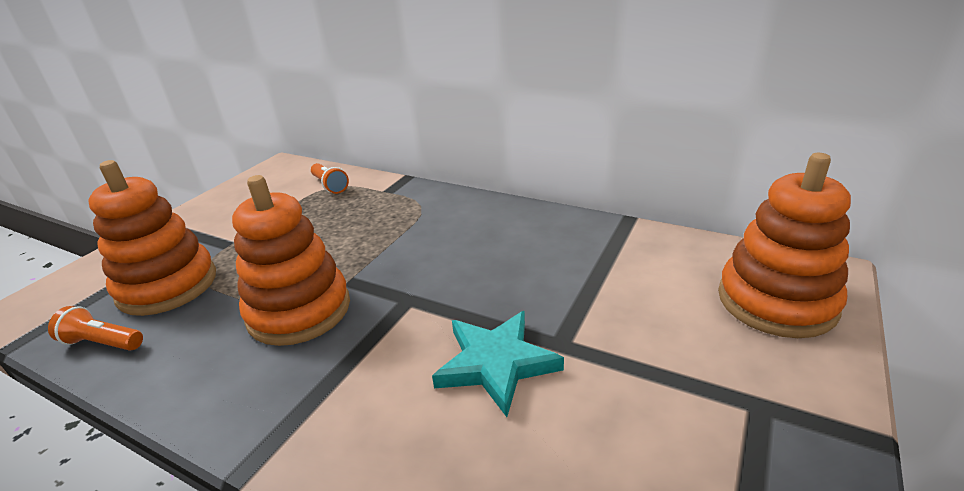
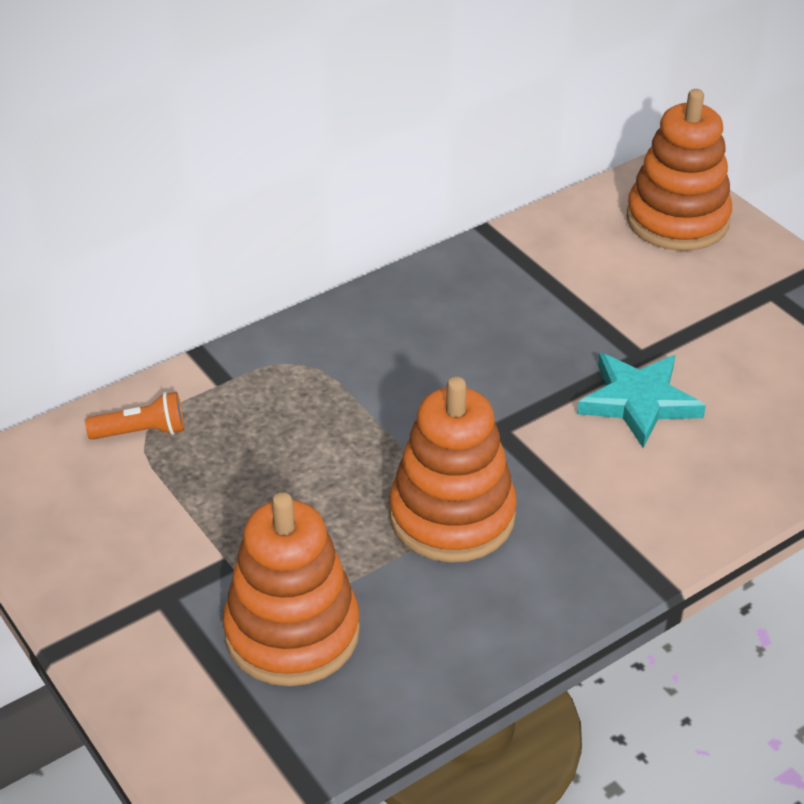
camera: 65 degrees left, 10 degrees up
(103, 343) = (382, 696): orange flashlight -> none

